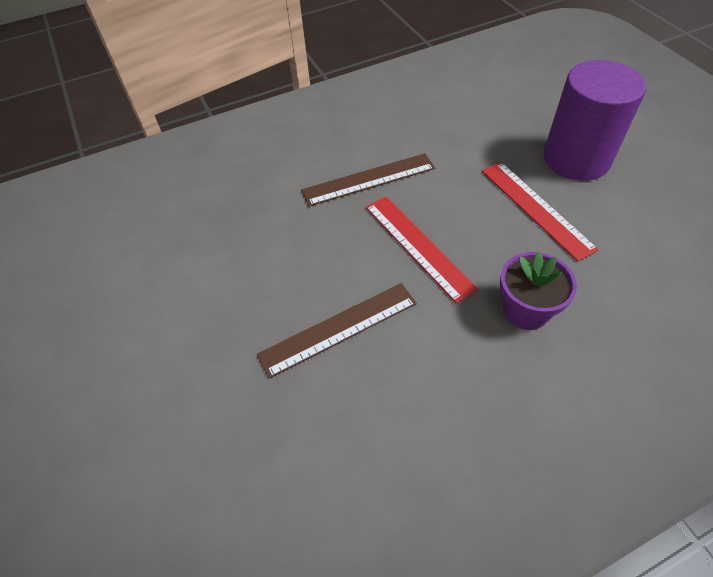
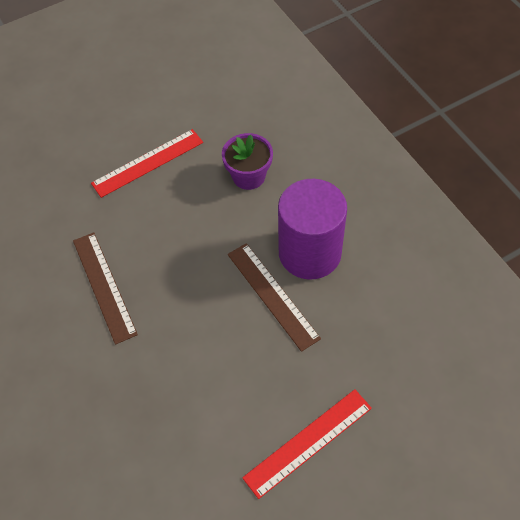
camera: 95 degrees left, 5 degrees up
(418, 246) = (188, 244): red ruler -> red ruler (308, 442)
(576, 159) = (91, 131): purple cylinder -> purple cylinder (309, 253)

